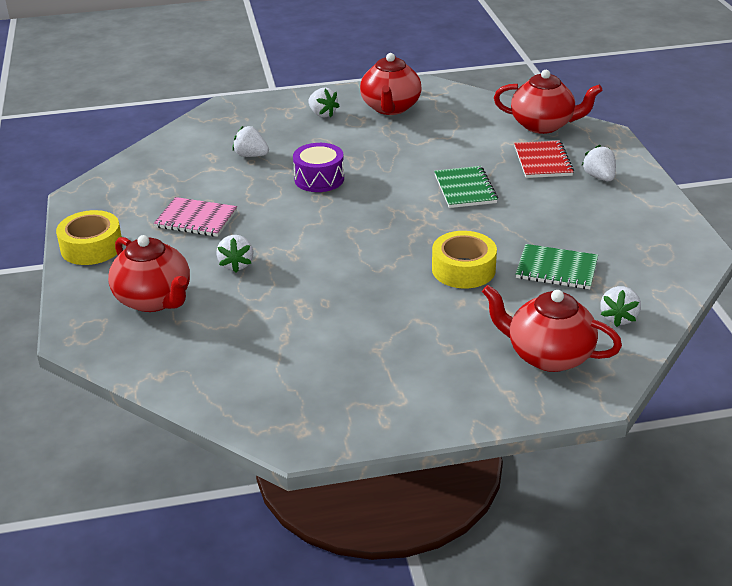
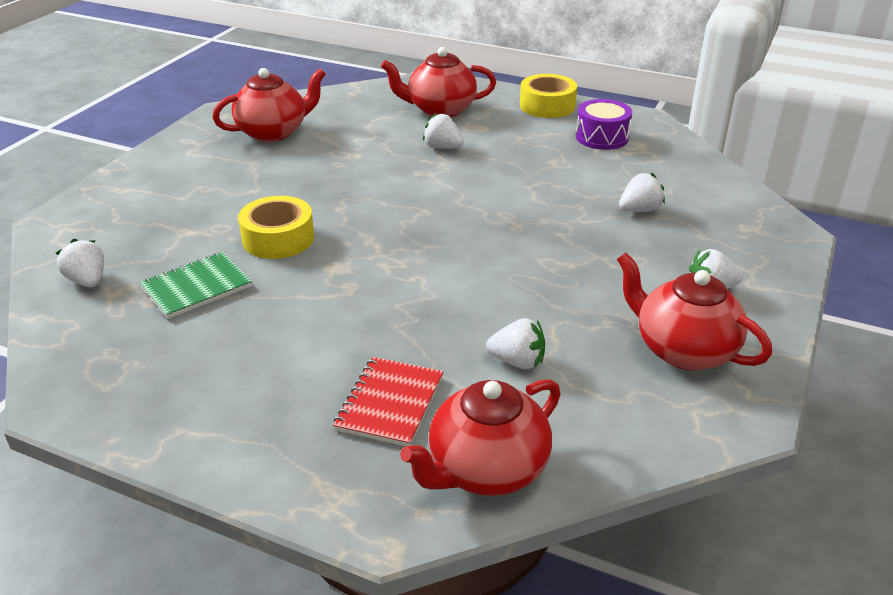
camera: 125 degrees right, 0 degrees up
(196, 219) = (539, 151): pink notebook -> none
(319, 179) = (542, 229): purple drum -> purple drum (602, 137)
(465, 189) = (406, 307): green notebook -> none
(543, 161) = (390, 403): red notebook -> red notebook turned 75 degrees clockwise
(548, 355) = (120, 223): red teapot -> red teapot (273, 132)
(599, 177) = (291, 429): white strawberry -> white strawberry (517, 361)

